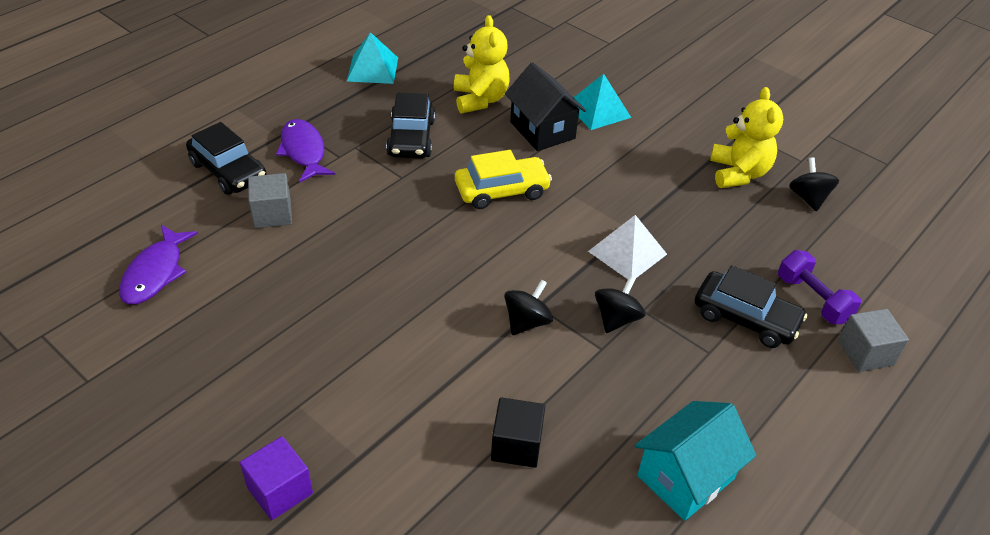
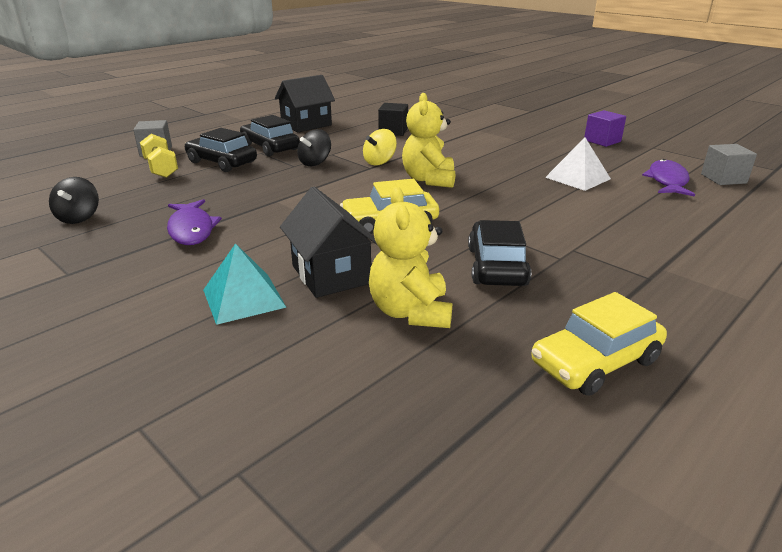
camera: 175 degrees left, 15 degrees down
(228, 171) = (682, 237): black car -> black car (270, 147)
(272, 214) = (606, 209): grey cube -> grey cube (723, 179)
(280, 490) = (513, 124): purple cube -> purple cube (602, 141)
(304, 151) = (616, 253): purple fish -> purple fish (191, 229)
(373, 69) = (595, 362): turquoise pyramid -> yellow car
(527, 322) = (379, 162): black spinning top -> yellow spinning top
(627, 252) = (287, 188): white pyramid -> white pyramid (578, 178)
(685, 477) = (306, 125): turquoise house -> black house
(738, 173) = (127, 235): yellow teddy bear -> yellow teddy bear (429, 180)
(812, 299) = (161, 169): purple dumbbell -> yellow dumbbell

